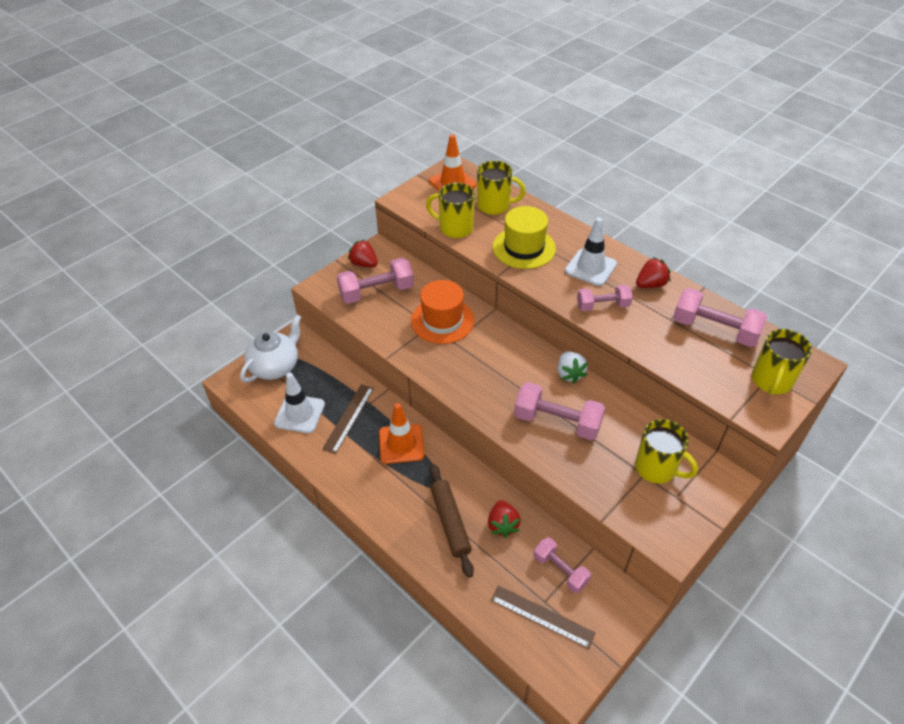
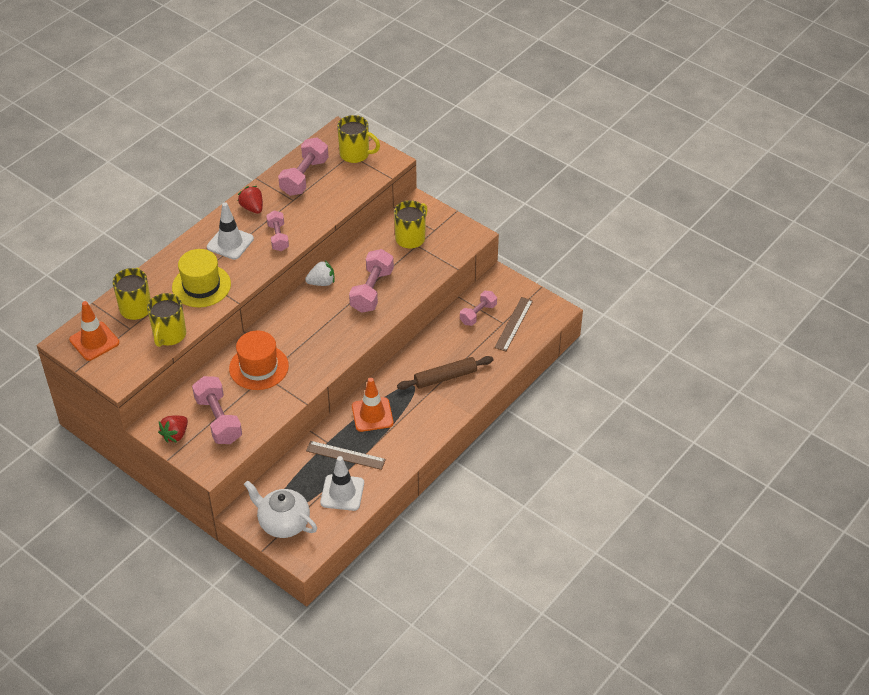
camera: 95 degrees left, 0 degrees up
(502, 525) = (444, 346): red strawberry -> none

